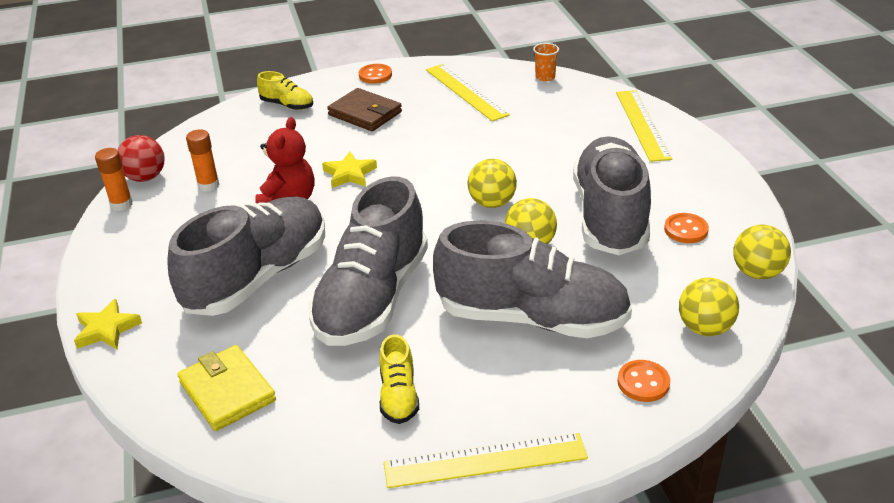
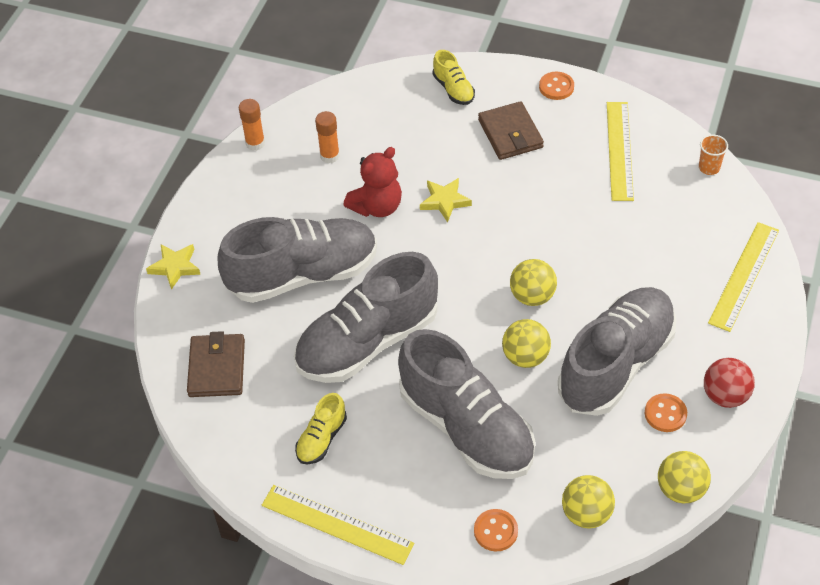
camera: 35 degrees right, 15 degrees up
(145, 177) = (289, 121): red ball -> red ball (725, 396)
(227, 391) = (216, 368): yellow wallet -> brown wallet

